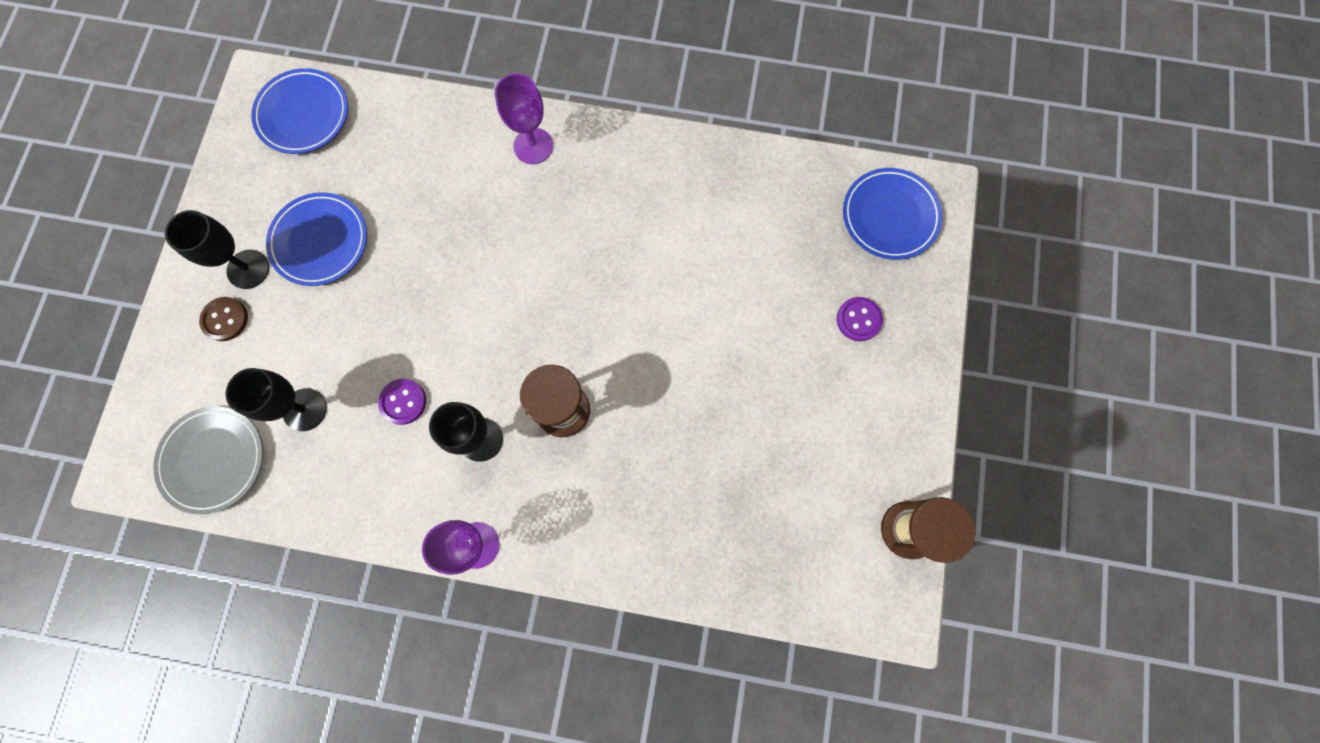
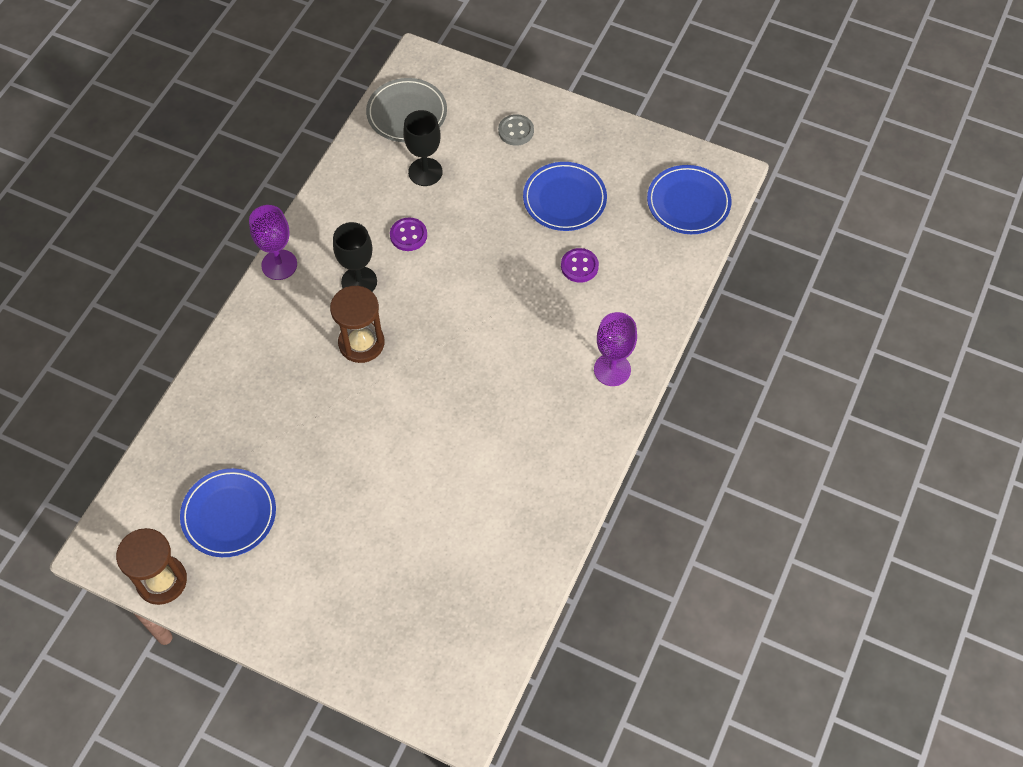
camera: 105 degrees right, 15 degrees down
(225, 319) = (516, 131): brown button -> grey button
(248, 269) = (554, 150): black goblet -> none
(858, 319) = (358, 600): purple button -> purple button (579, 266)
(890, 216) = (451, 664): blue plate -> blue plate (229, 514)

